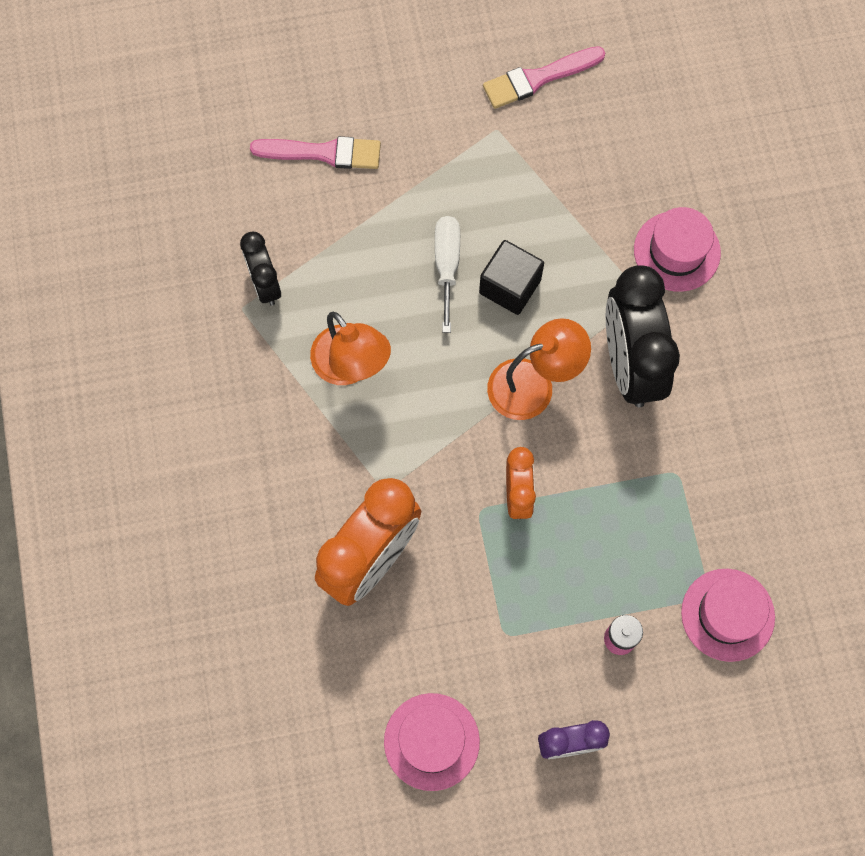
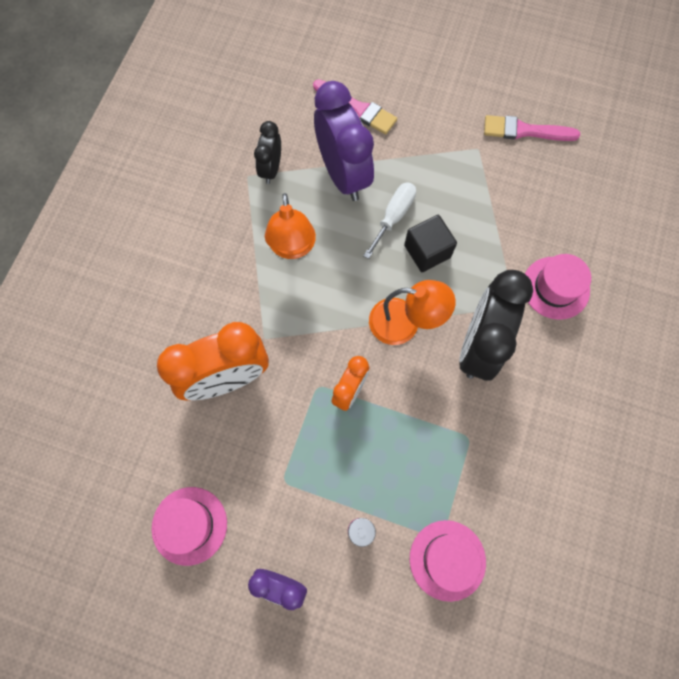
camera: 30 degrees right, 0 degrees up
(356, 245) = (343, 174): none -> purple clock

